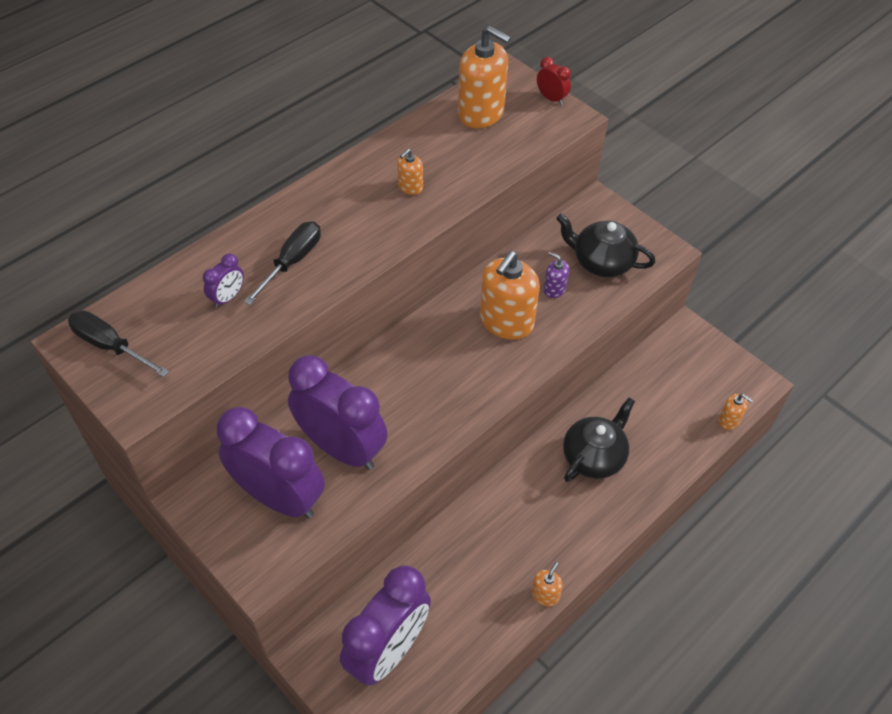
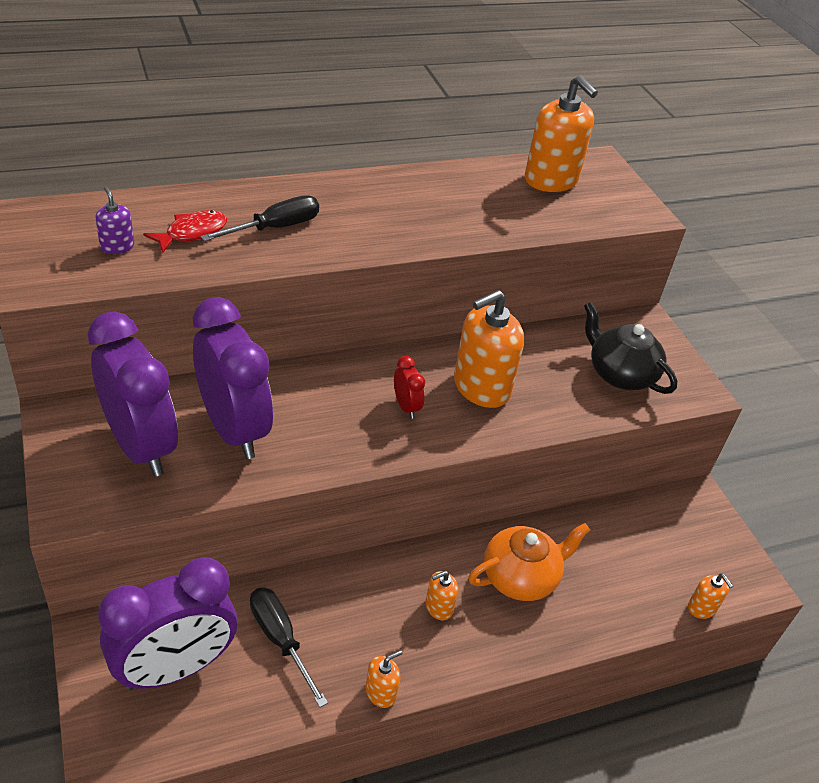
camera: 20 degrees right, 10 degrees down
(110, 346) = (55, 229): black screwdriver -> black screwdriver (280, 639)
(228, 297) = (192, 233): purple clock -> red fish
(410, 187) = (436, 211): orange soap dispenser -> orange soap dispenser (439, 607)
(551, 98) = (633, 192): red clock -> red clock (406, 407)
(554, 289) = (552, 379): purple soap dispenser -> purple soap dispenser (117, 246)
(594, 456) = (521, 577): black teapot -> orange teapot

